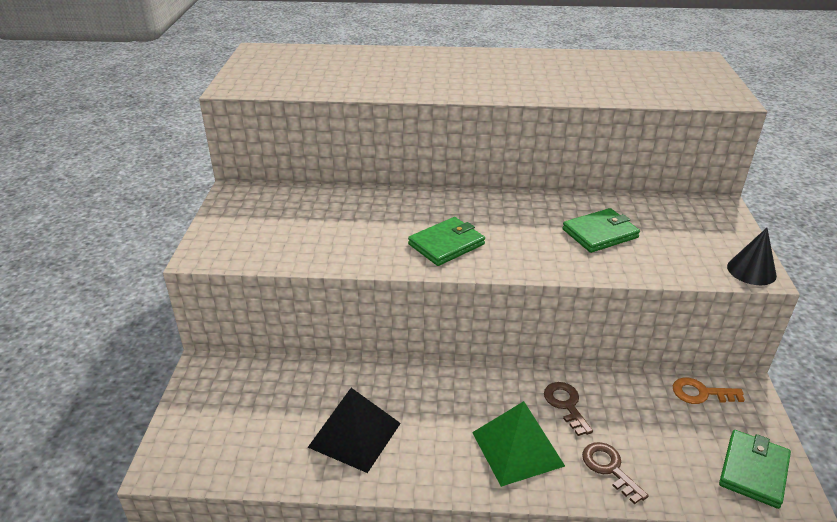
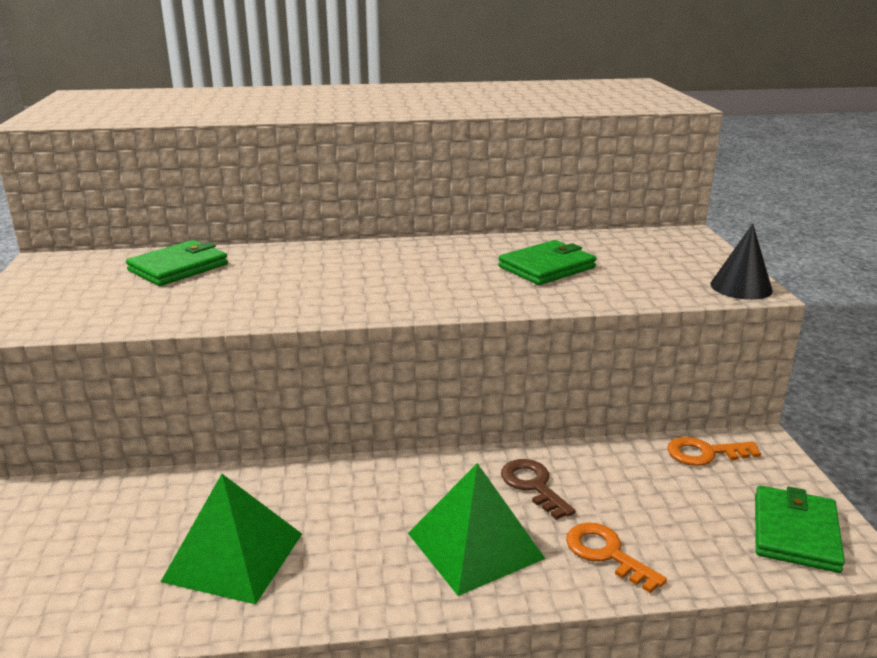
camera: 10 degrees left, 10 degrees down
(355, 435) = (234, 557): black pyramid -> green pyramid
(446, 244) = (348, 291): green wallet -> green wallet (178, 267)
(609, 468) = (606, 554): brown key -> orange key

